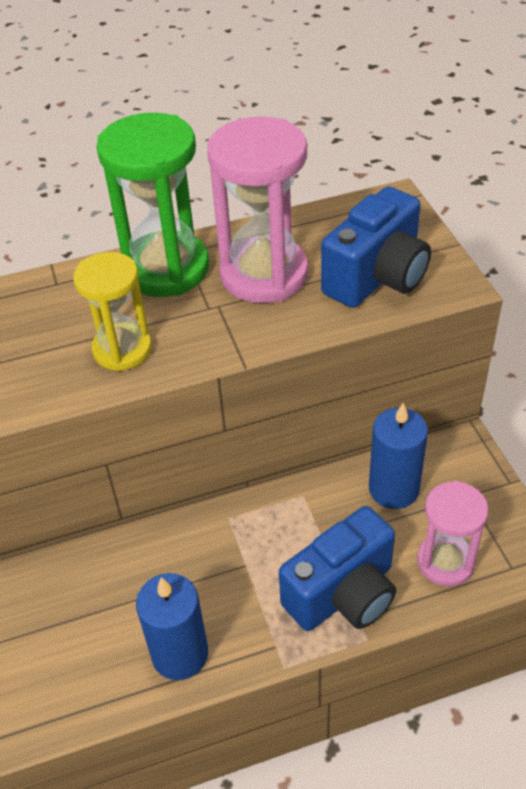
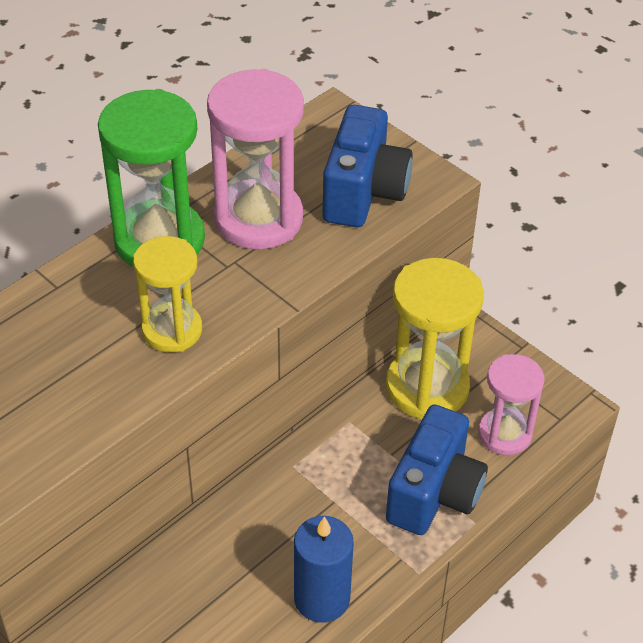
camera: 30 degrees left, 0 degrees up
(393, 489) = (427, 387): blue candle -> yellow hourglass

